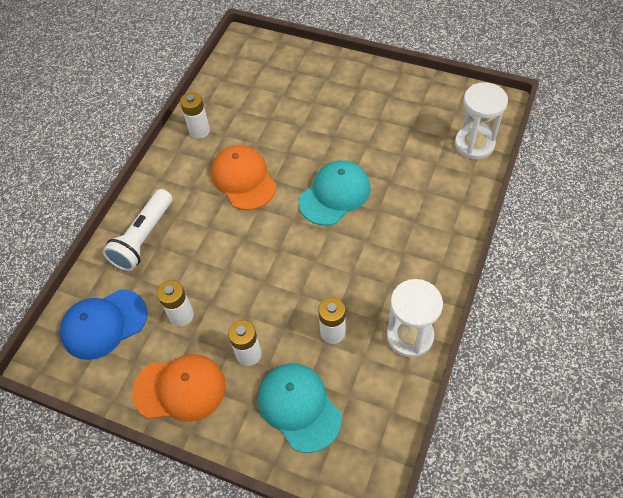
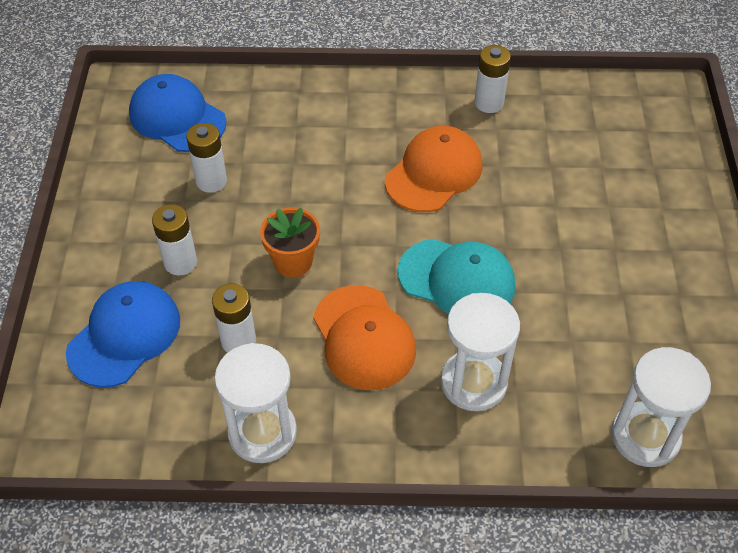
camera: 65 degrees right, 5 degrees down
(143, 238) = (302, 109): white flashlight -> none
(180, 389) = (117, 213): orange cap -> orange cap (364, 337)
(280, 282) = (293, 262): none -> orange flower pot
(299, 407) = (124, 335): turquoise cap -> blue cap
(413, 210) = (473, 382): none -> white hourglass

